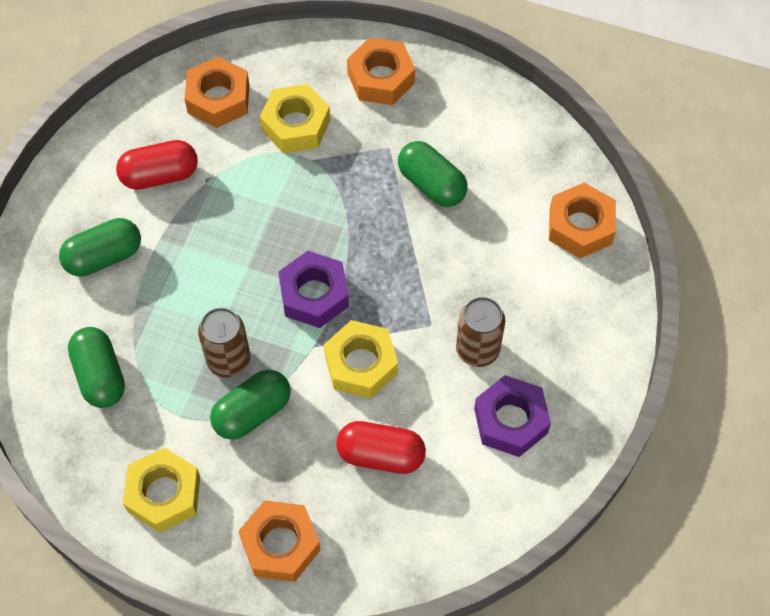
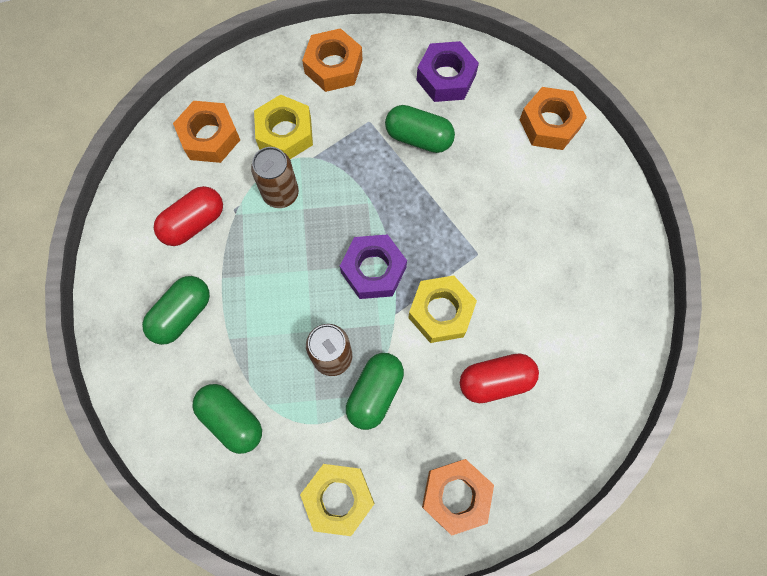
camera: 25 degrees left, 10 degrees up
(477, 350) = (524, 259): brown can -> brown can (281, 193)
(510, 421) = (580, 305): purple nut -> purple nut (446, 78)

